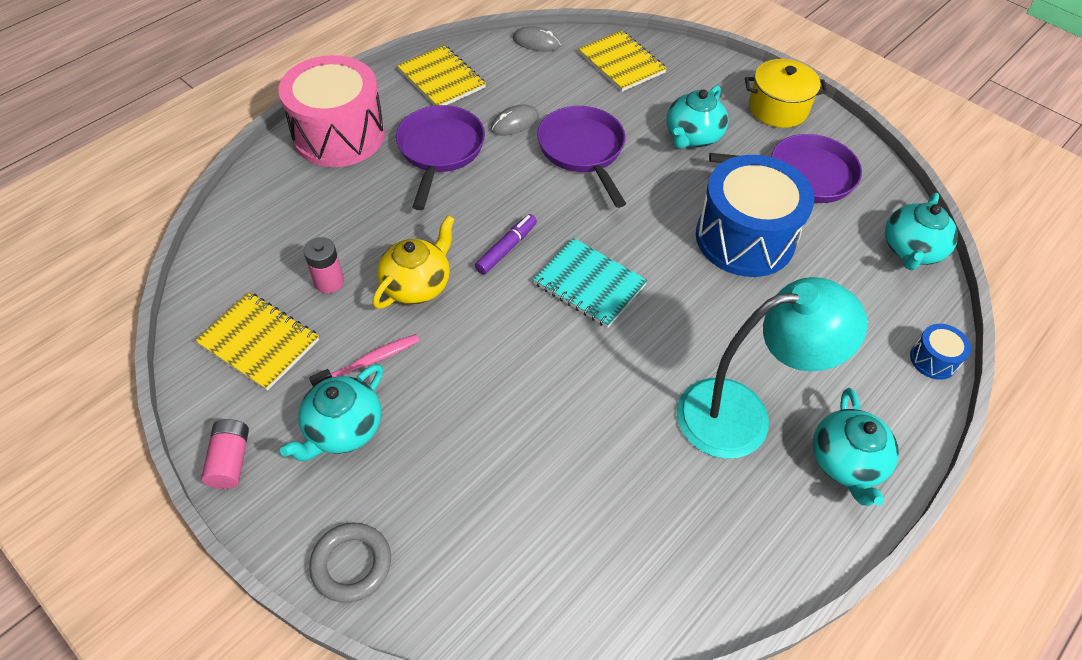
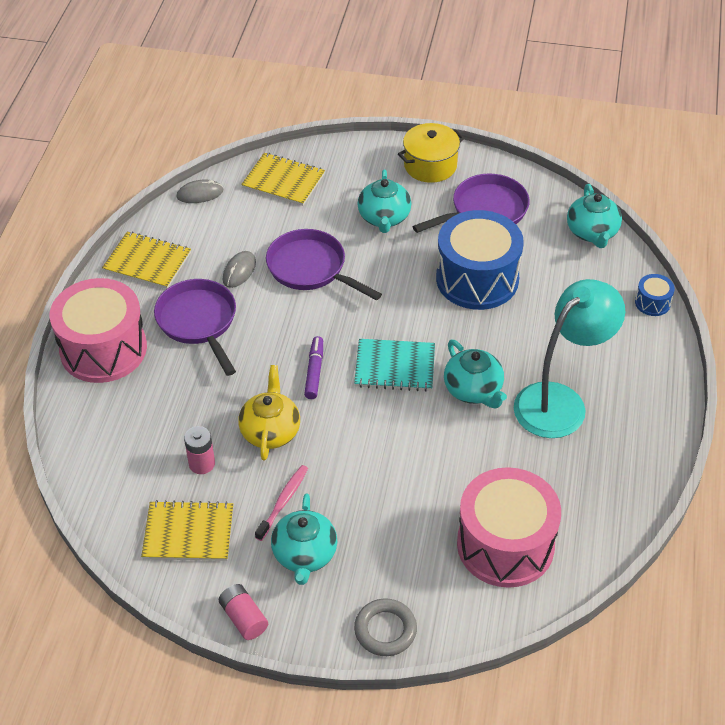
camera: 30 degrees left, 5 degrees down
(556, 546) = (505, 545): none -> pink drum
(846, 462) = (642, 397): turquoise teapot -> turquoise teapot (473, 390)

